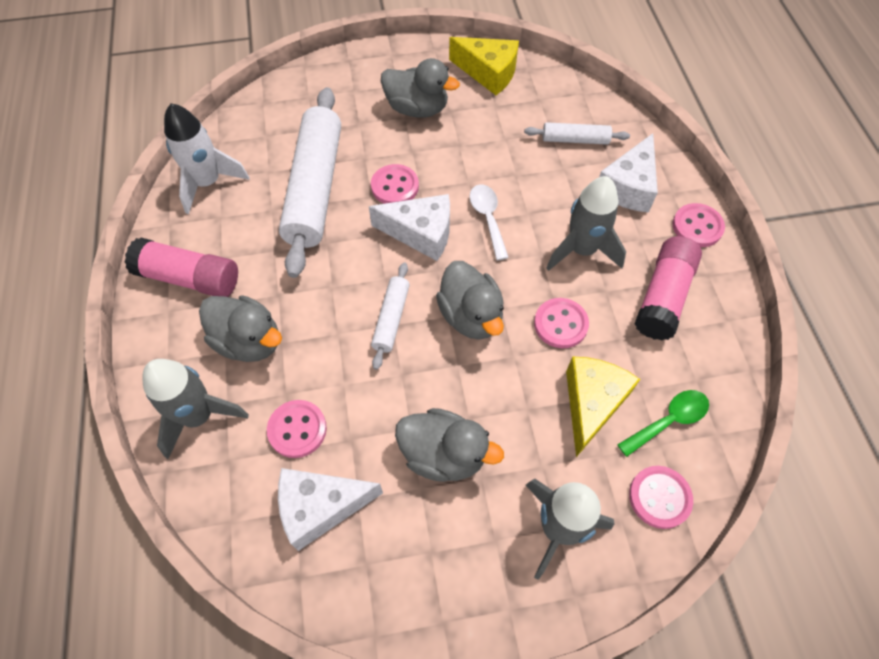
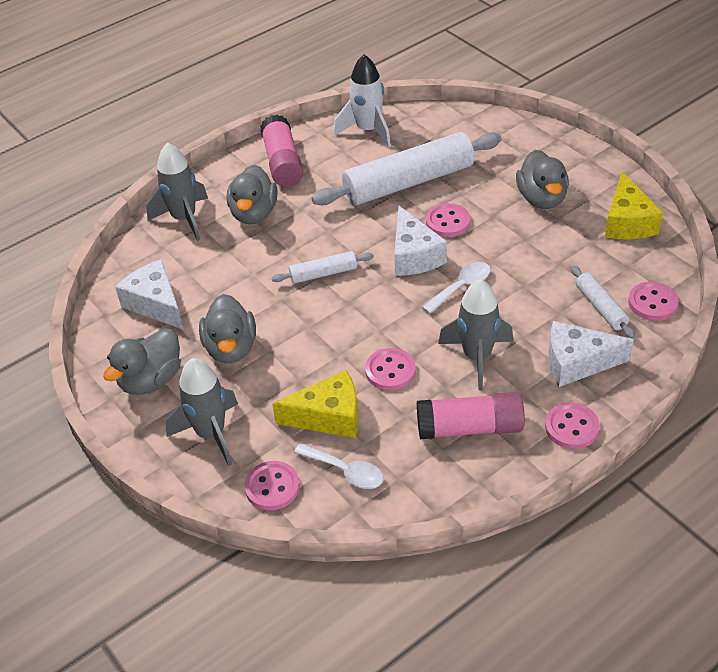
camera: 65 degrees right, 15 degrees down
(297, 429) = (203, 267): pink button -> pink button (652, 303)
(471, 316) = (358, 315): grey duck -> grey duck (151, 380)
(668, 421) = (345, 471): green spoon -> white spoon

